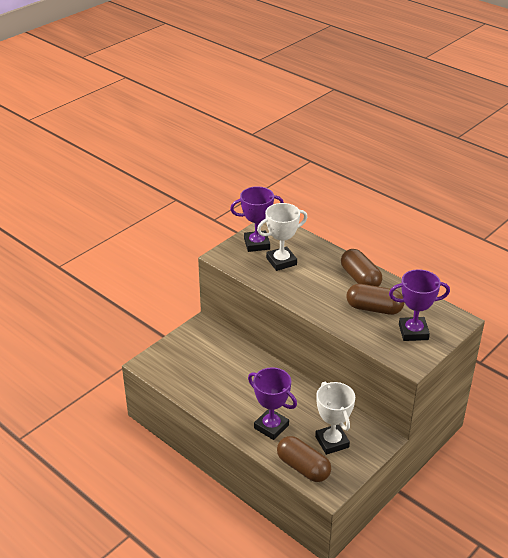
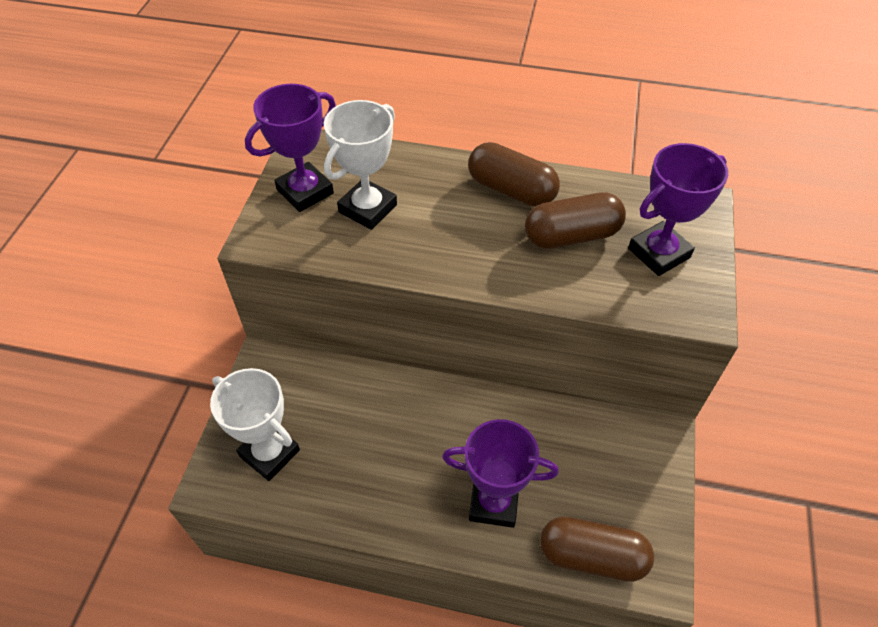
camera: 30 degrees left, 15 degrees up
(332, 442) = (599, 482): white trophy -> white trophy (269, 453)

